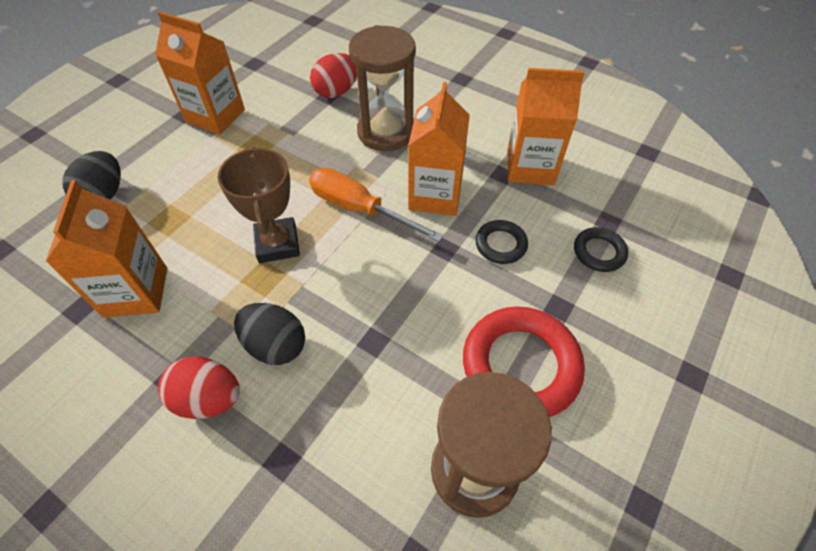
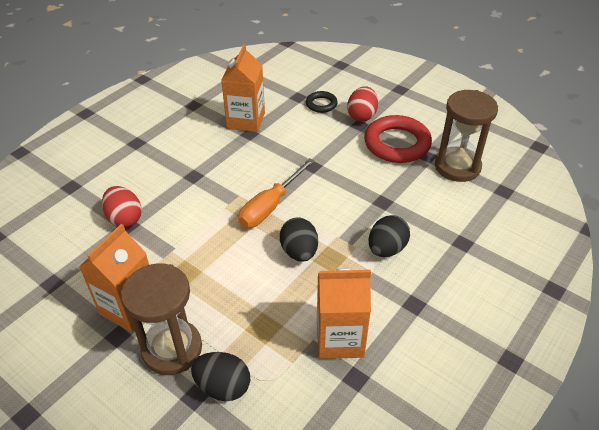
camera: 85 degrees left, 10 degrees down
(209, 399) = (427, 281): red egg -> red egg (362, 116)
(277, 244) = (299, 252): brown trophy -> black egg
(386, 132) = (189, 189): brown hourglass -> brown hourglass (172, 349)
(435, 195) = (264, 167): orange carton -> none
(500, 244) = (311, 141): black ring -> none

